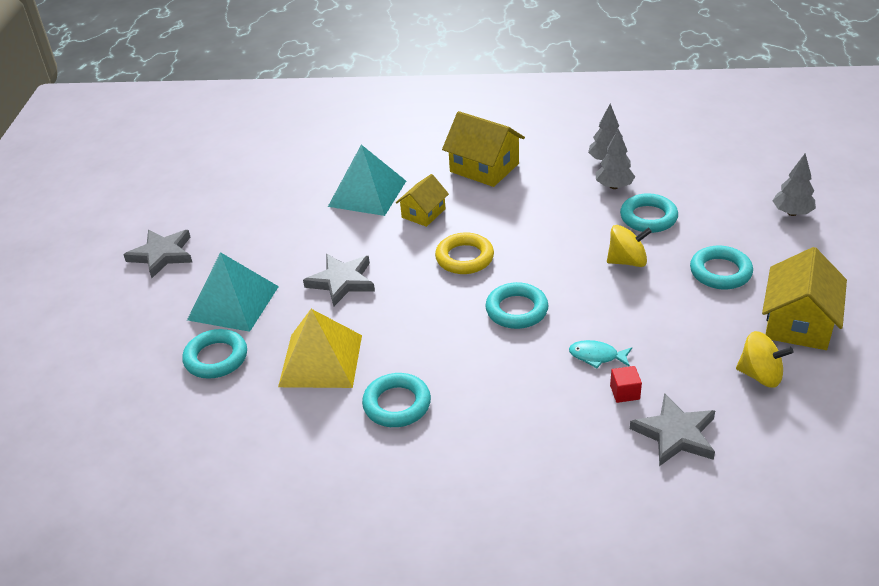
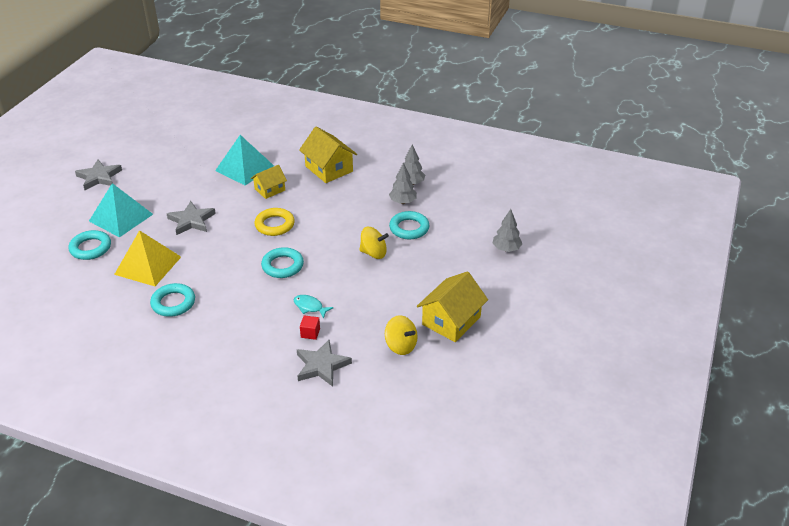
camera: 15 degrees right, 0 degrees up
(720, 272) = (427, 275): turquoise ring -> none

